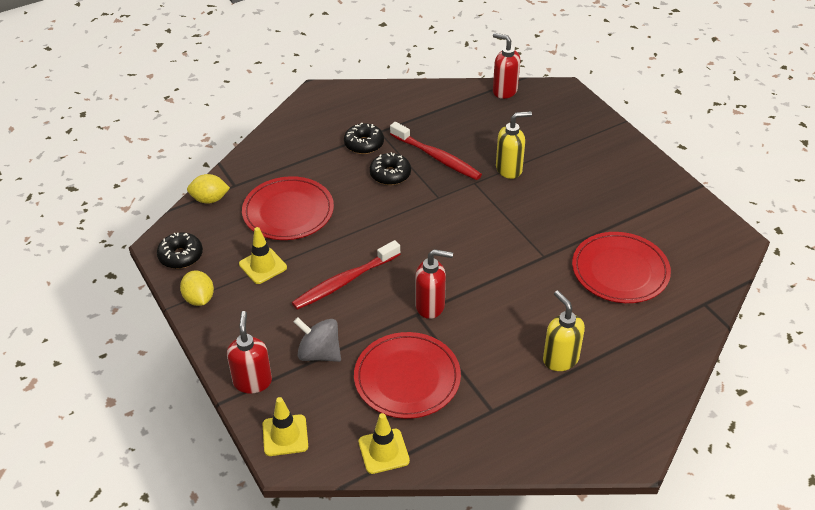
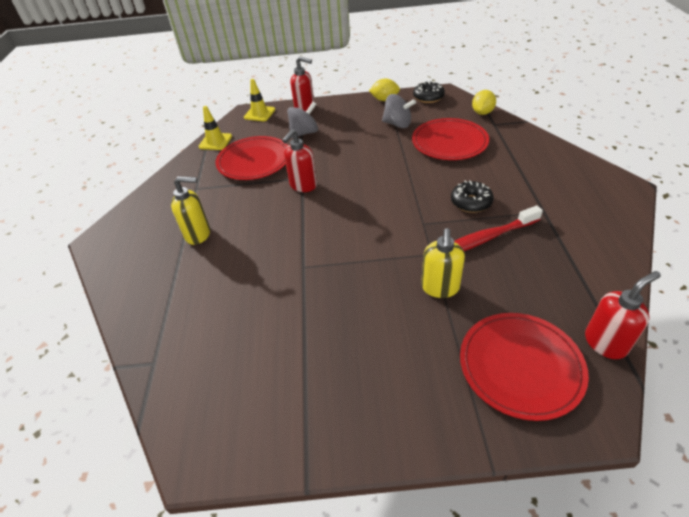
camera: 120 degrees right, 0 degrees up
(263, 266) = (397, 124): yellow traffic cone -> grey spinning top
(345, 282) = (357, 153): red toothbrush -> none
(364, 144) = (525, 197): black donut -> none
(620, 270) = (244, 314): red plate -> red plate (520, 366)

